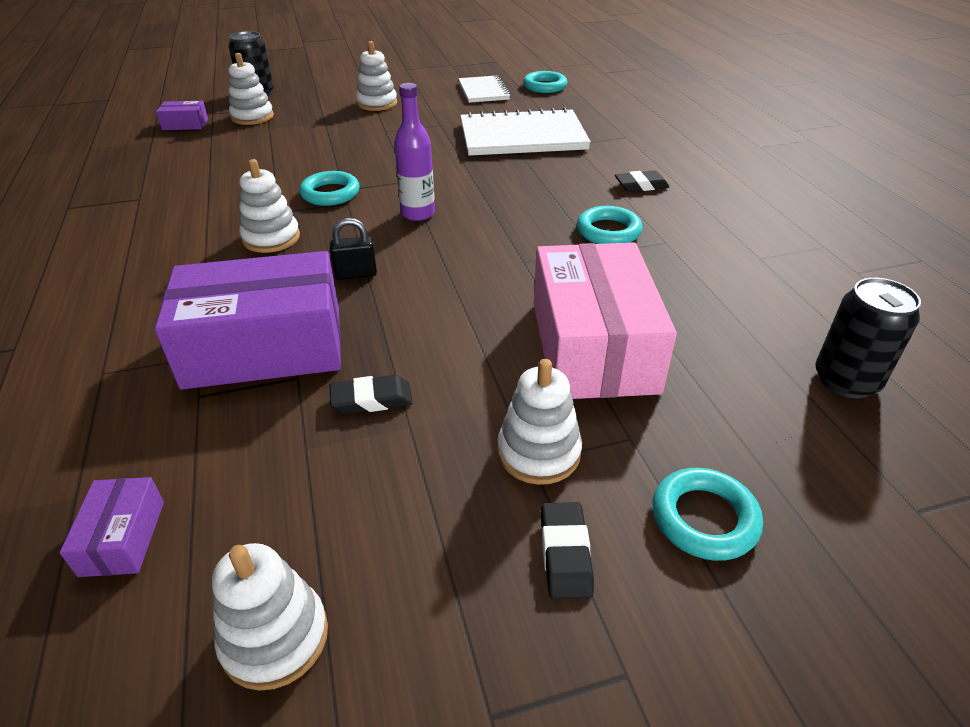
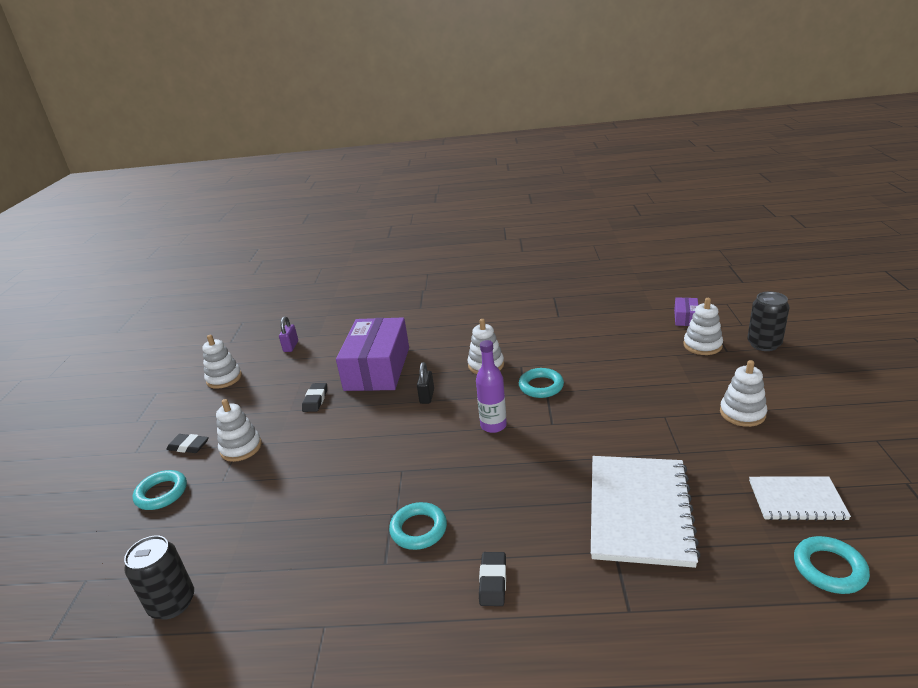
camera: 110 degrees right, 10 degrees down
(122, 538) = (291, 346): purple box -> purple padlock
(593, 346) = (295, 485): pink box -> none

